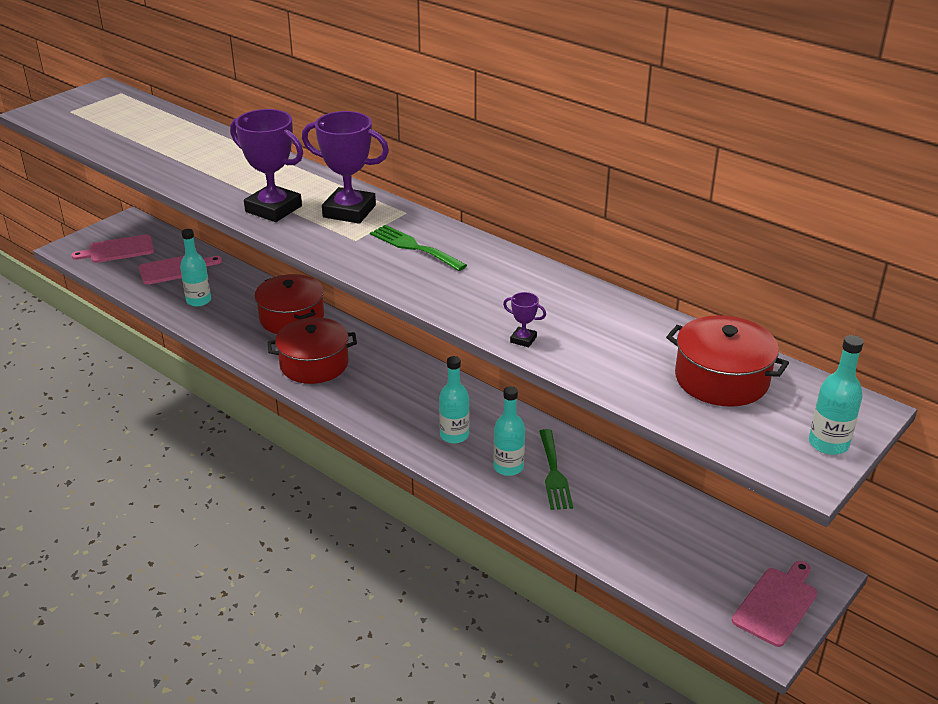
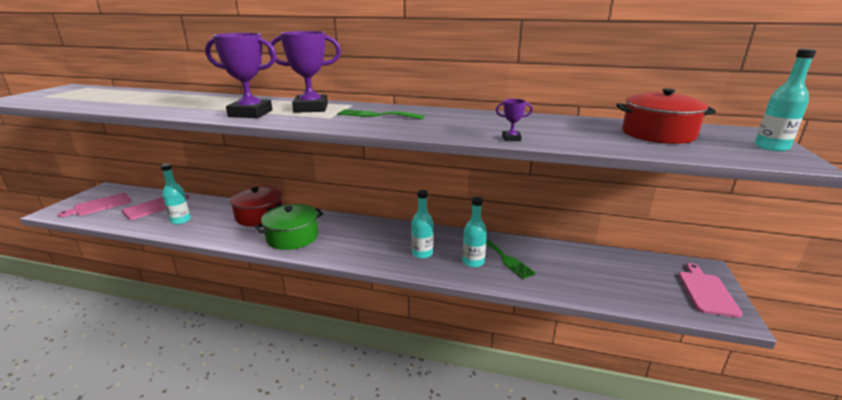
camera: 25 degrees left, 10 degrees down
(314, 364) = (292, 237): red pot -> green pot

